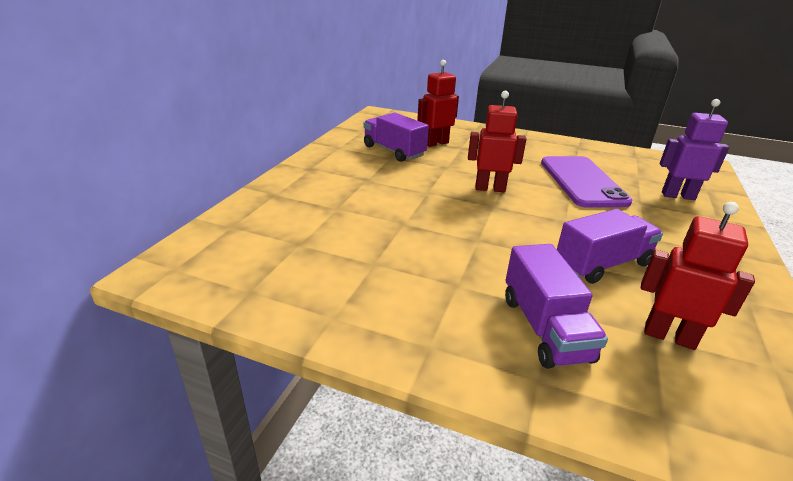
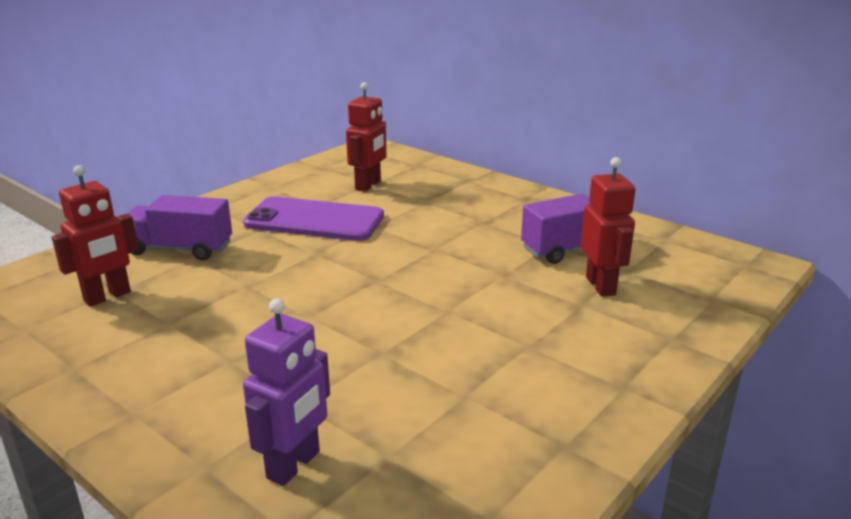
camera: 110 degrees right, 5 degrees down
(490, 188) = (423, 289): red robot -> red robot (368, 185)
(582, 181) = (403, 376): purple phone -> purple phone (314, 220)
(602, 264) = (216, 305): purple truck -> none

